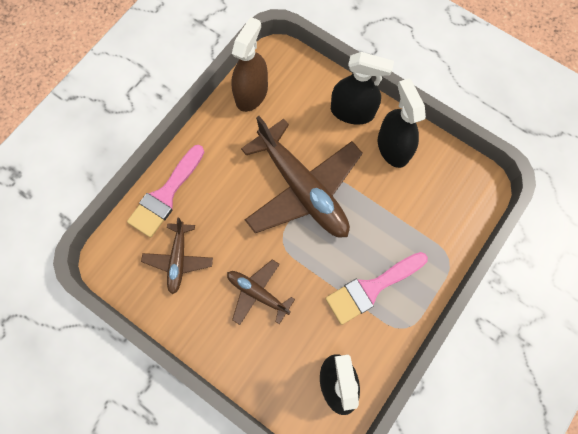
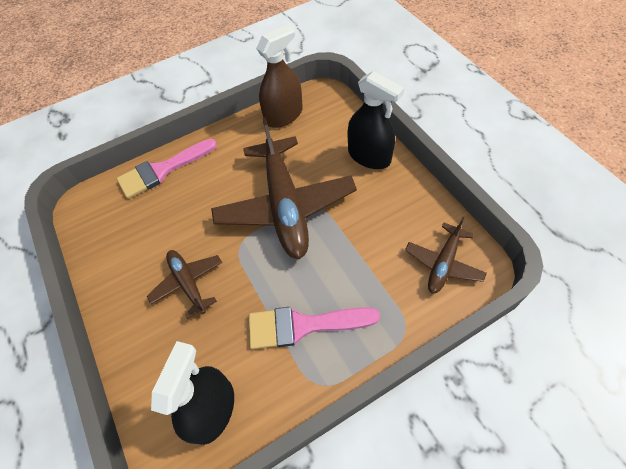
camera: 30 degrees right, 15 degrees down
(178, 259) = (138, 226): brown plane -> brown plane (443, 263)
(393, 147) = (394, 199): black spray bottle -> none

